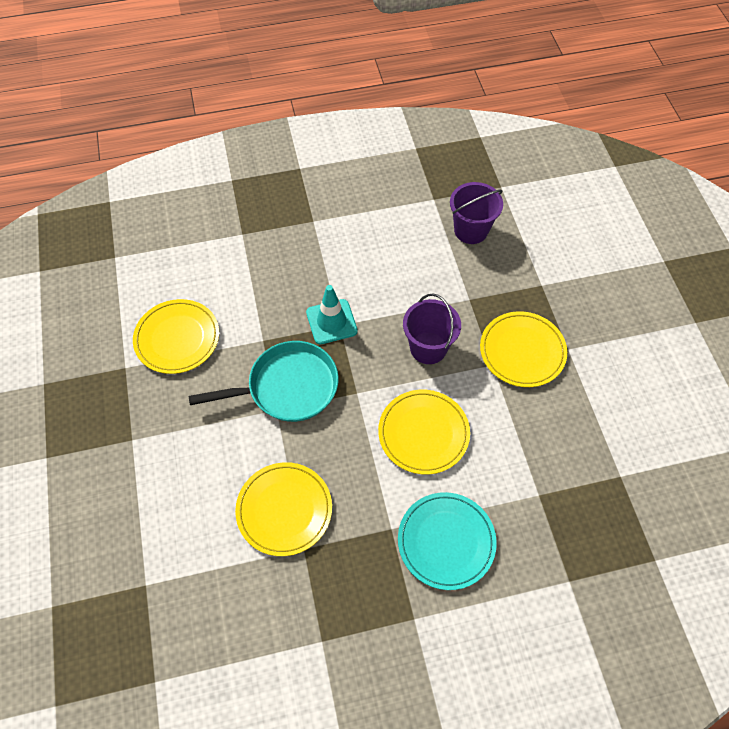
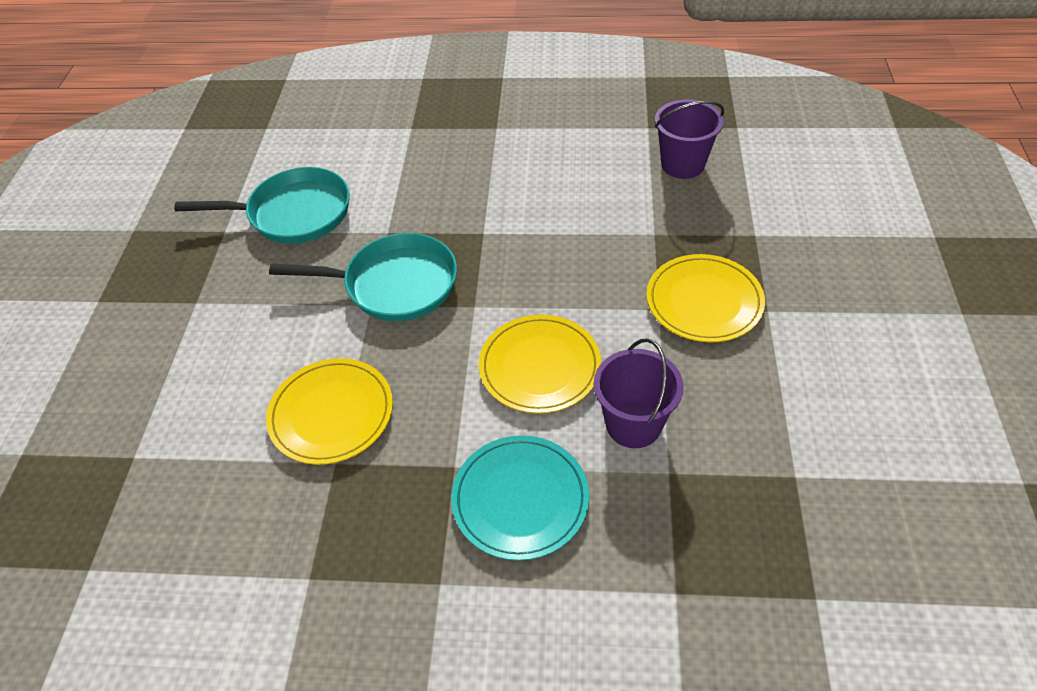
camera: 20 degrees right, 10 degrees down
(177, 338) = (294, 213): yellow plate -> turquoise pan
(331, 322) = (475, 228): turquoise traffic cone -> none
(428, 348) = (582, 276): purple bucket -> purple bucket (633, 424)

